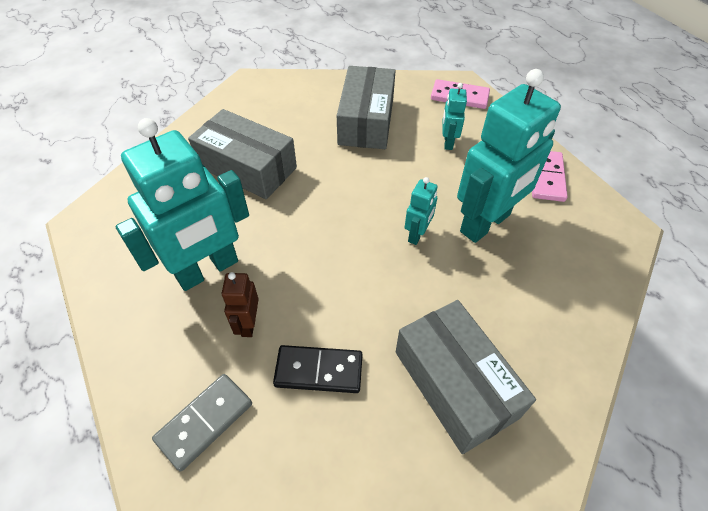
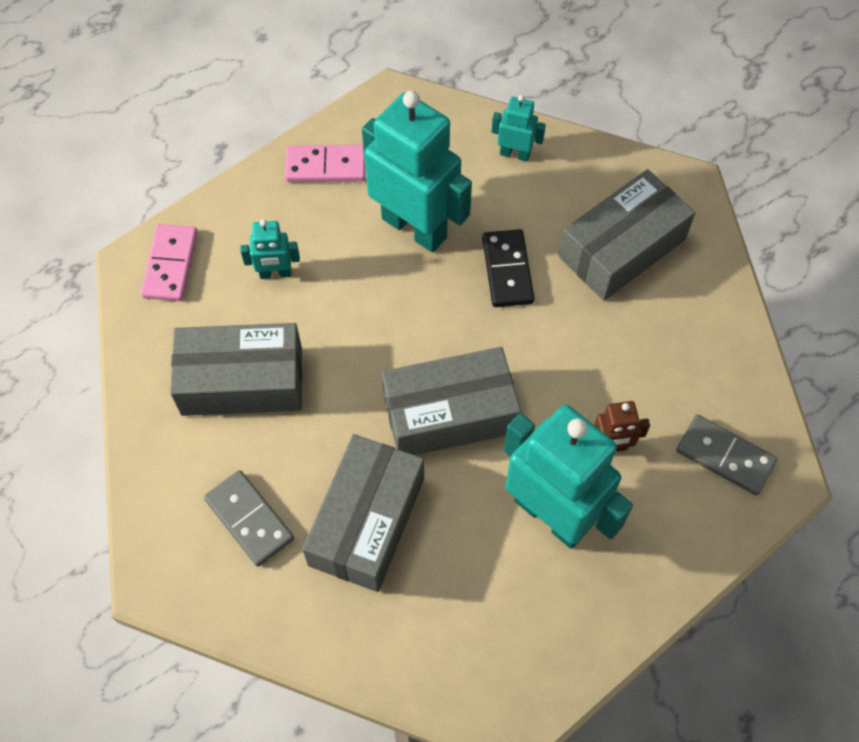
camera: 100 degrees left, 10 degrees up
(270, 117) = (249, 519): none -> grey domino
(312, 221) = (449, 413): none -> grey box
(319, 370) = (643, 366): black domino -> black domino (507, 270)
(417, 234) = (446, 295): turquoise robot -> turquoise robot (515, 154)

